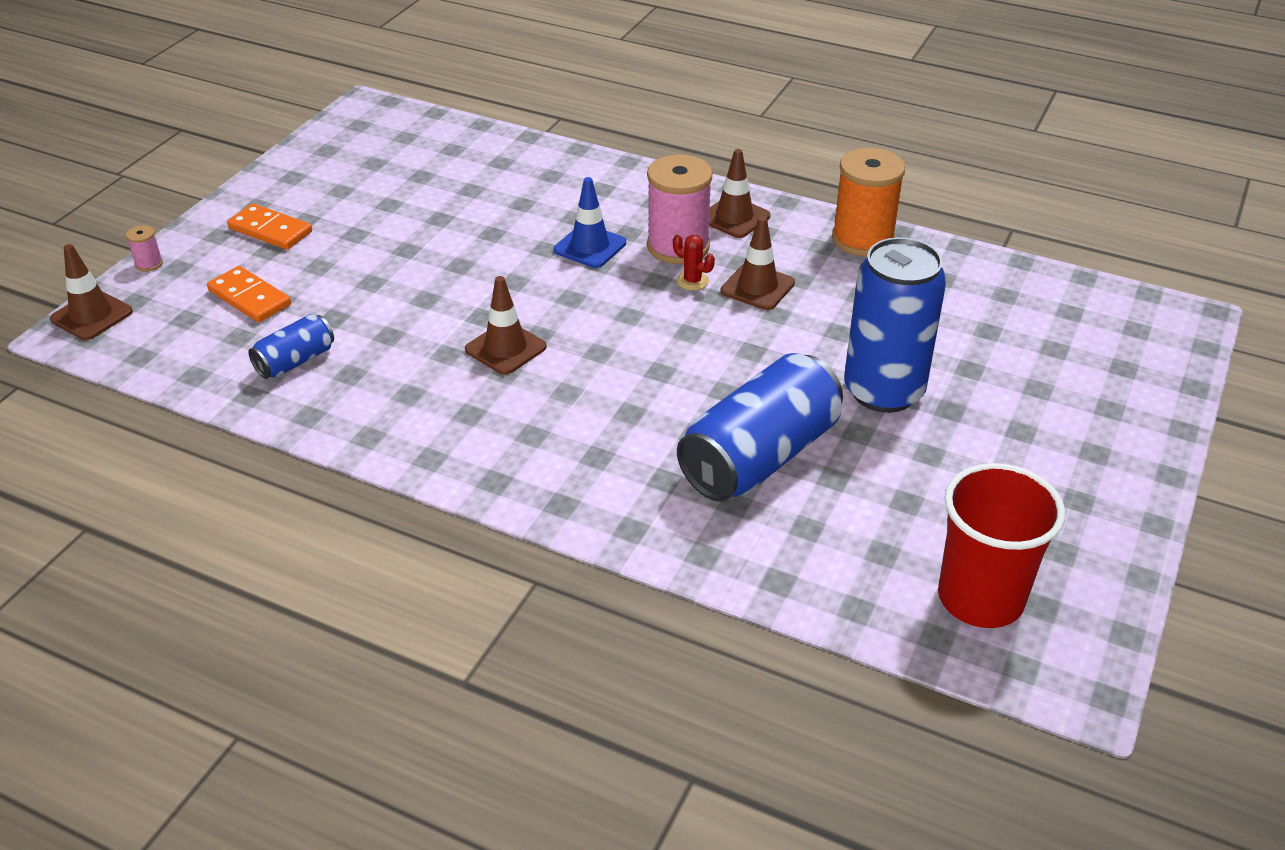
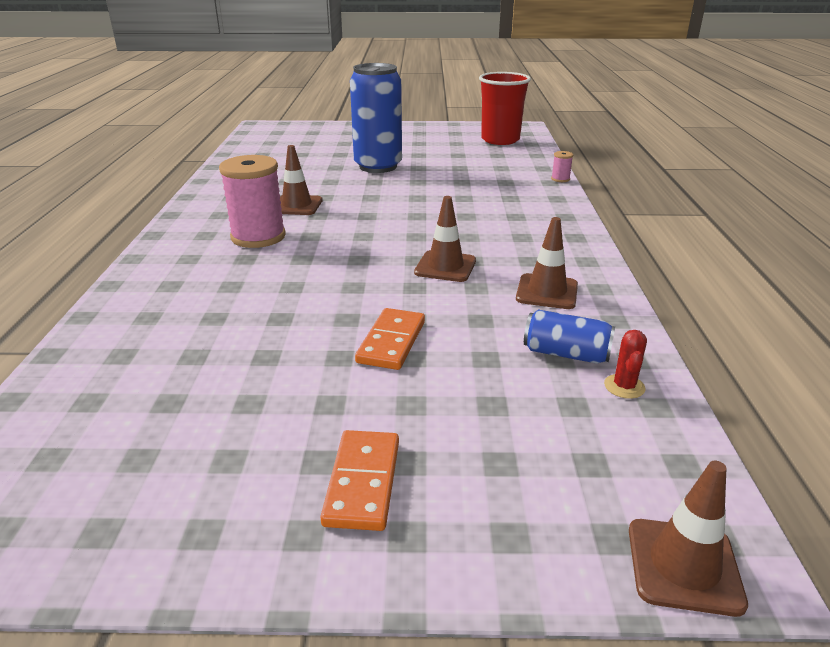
camera: 115 degrees left, 10 degrees down
(149, 264) = (530, 577): pink spool -> pink spool (560, 179)
(249, 298) = (509, 429): orange domino -> orange domino (392, 342)
(590, 246) = (277, 268): blue traffic cone -> none
(692, 281) = (303, 224): red cactus -> red cactus (624, 386)
(734, 217) = (203, 226): brown traffic cone -> brown traffic cone (547, 292)
(759, 457) = (464, 182): blue can -> none
(862, 239) = (217, 187): orange spool -> none

